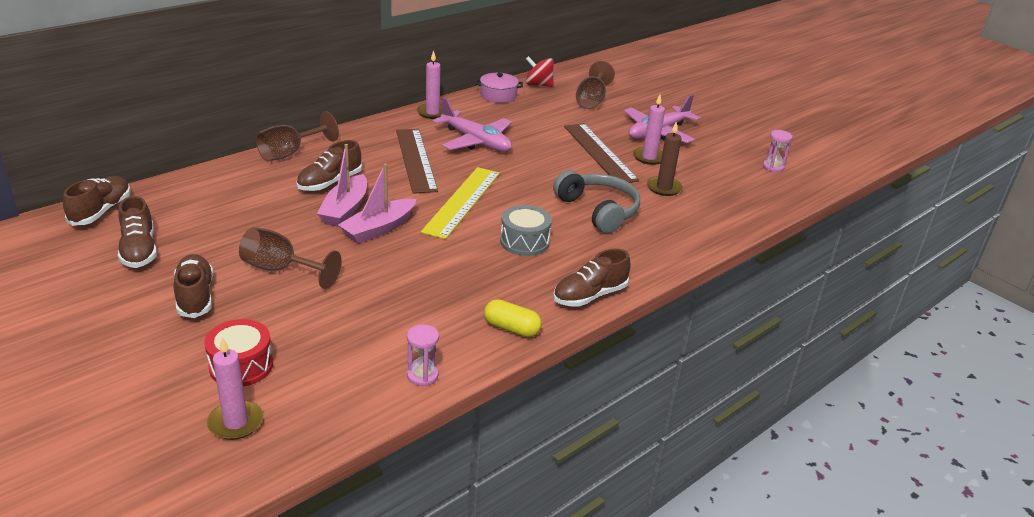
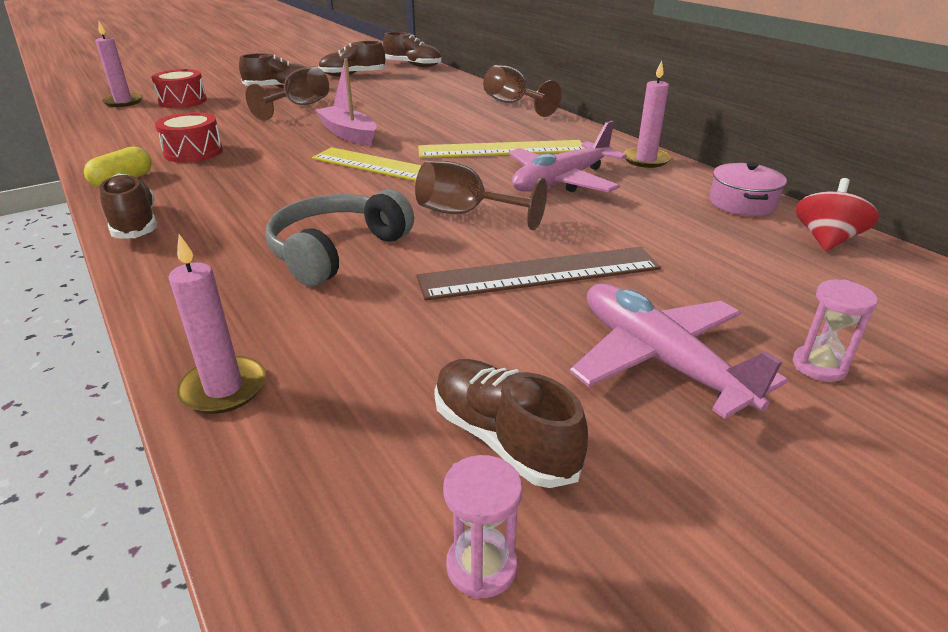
camera: 100 degrees right, 0 degrees up
(330, 183) = (448, 117): brown shoe -> brown shoe (503, 439)
(345, 209) = (392, 123): pink boat -> none
(416, 160) = (501, 150): brown ruler -> yellow ruler
(422, 376) = (101, 146): pink hourglass -> pink hourglass (819, 366)
(434, 307) = (193, 152): none -> red drum
(524, 242) = (282, 196): grey drum -> none
(591, 100) = (791, 291): brown goblet -> brown goblet (466, 214)
(598, 210) = (336, 251): grey headphones -> grey headphones turned 150 degrees clockwise
(649, 157) = (525, 327): pink candle -> pink candle (224, 388)
(664, 188) = (393, 326): brown candle -> none

